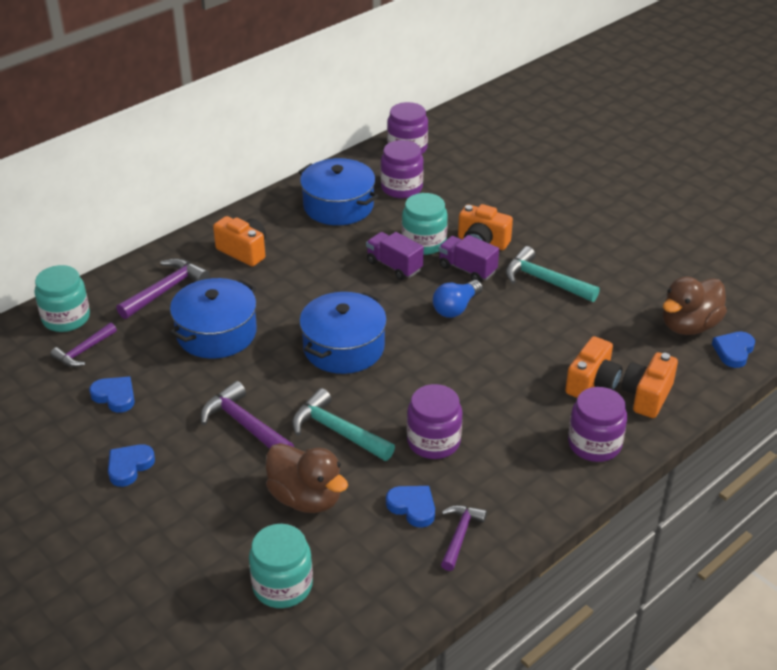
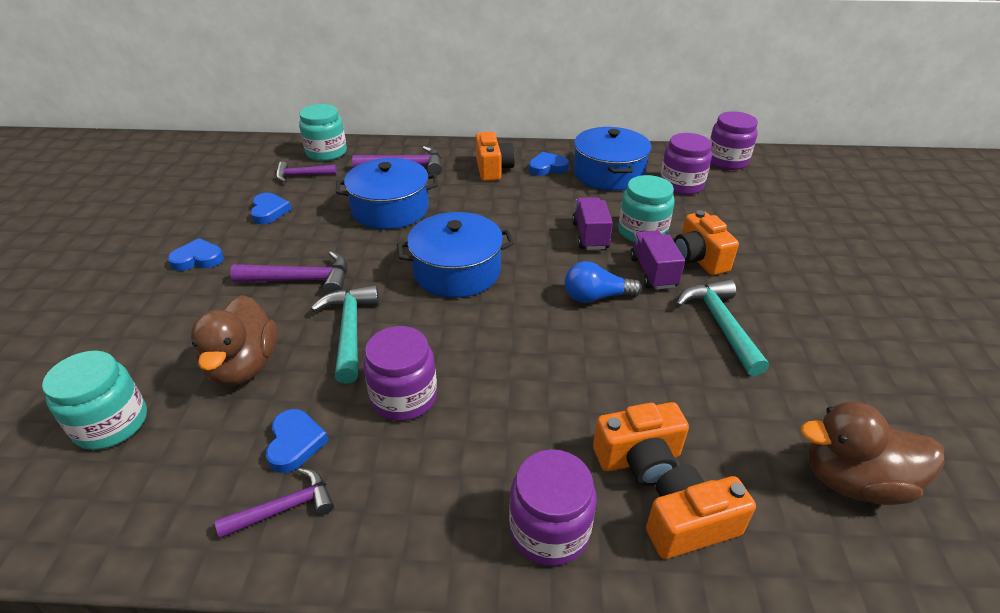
camera: 45 degrees right, 0 degrees up
(244, 425) = (302, 280): purple hammer -> purple hammer turned 90 degrees clockwise
(733, 351) = (890, 559): blue heart -> blue heart (547, 167)

